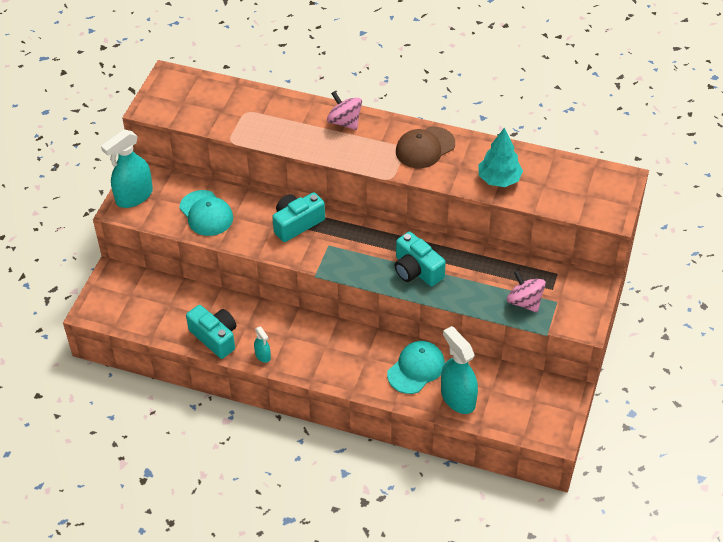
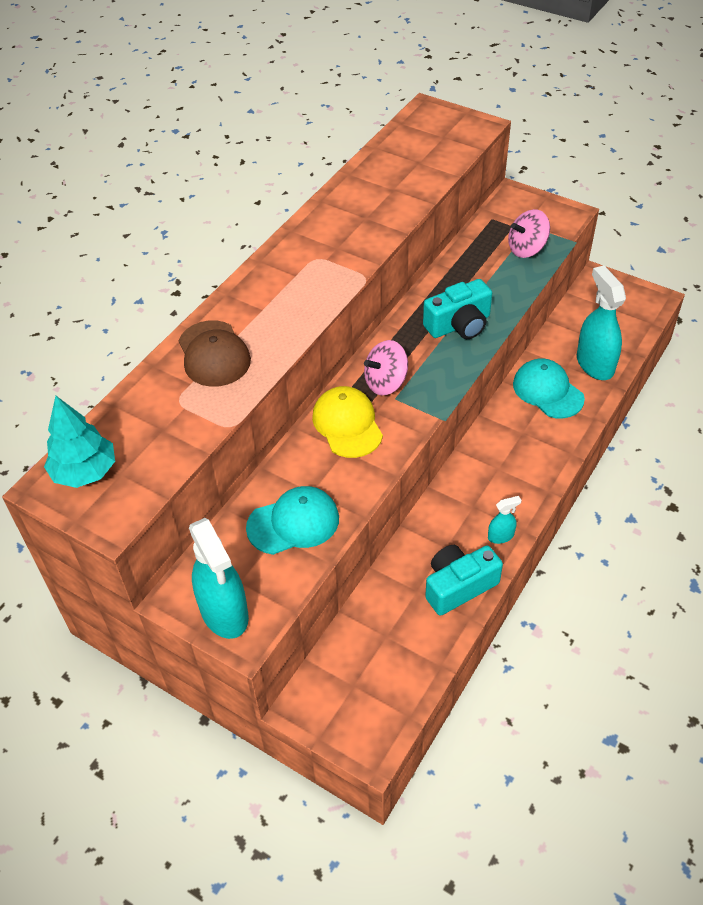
camera: 75 degrees left, 0 degrees up
(297, 223) = (347, 424): turquoise camera -> yellow cap
(344, 122) = (246, 303): pink spinning top -> pink spinning top (386, 383)
(425, 148) = (323, 240): brown cap -> brown cap (213, 354)
(457, 398) = (594, 364): turquoise spray bottle -> turquoise spray bottle turned 90 degrees clockwise
(499, 179) = (398, 192): turquoise tree -> turquoise tree (85, 472)

